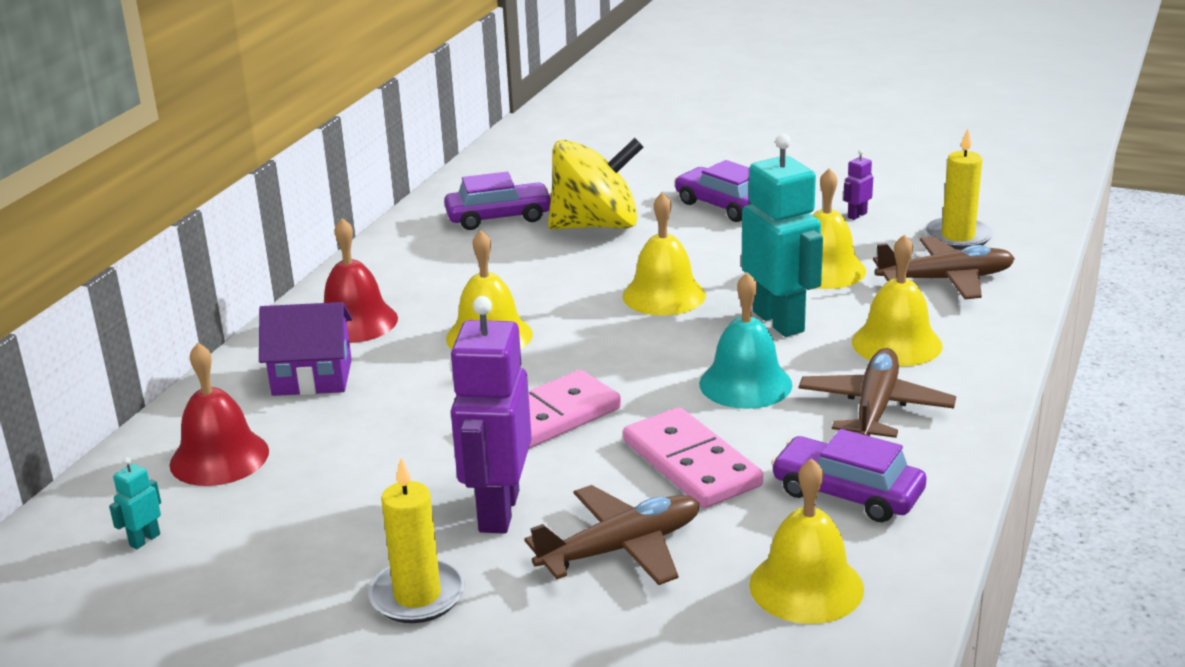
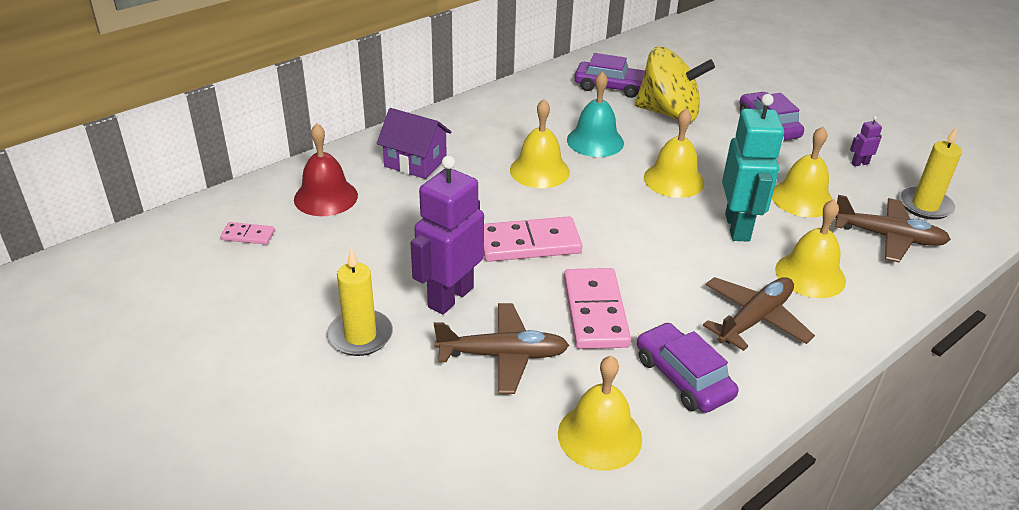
camera: 25 degrees right, 10 degrees up
(144, 540) = (248, 235): turquoise robot -> pink domino
(355, 322) = (468, 133): red bell -> none
(745, 384) = (677, 266): turquoise bell -> turquoise bell (595, 141)

